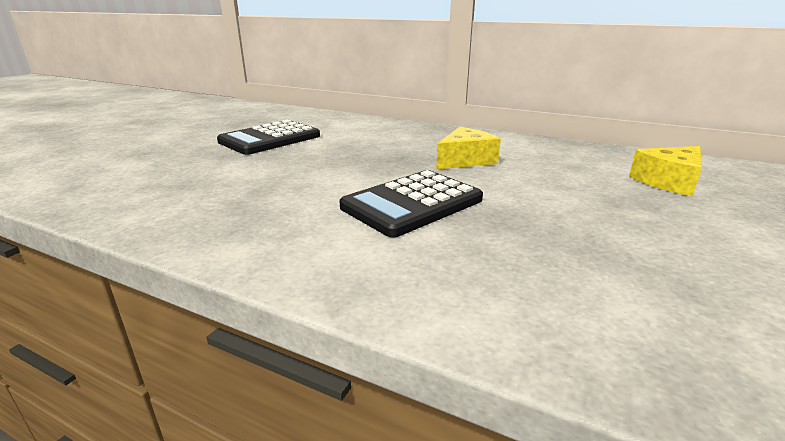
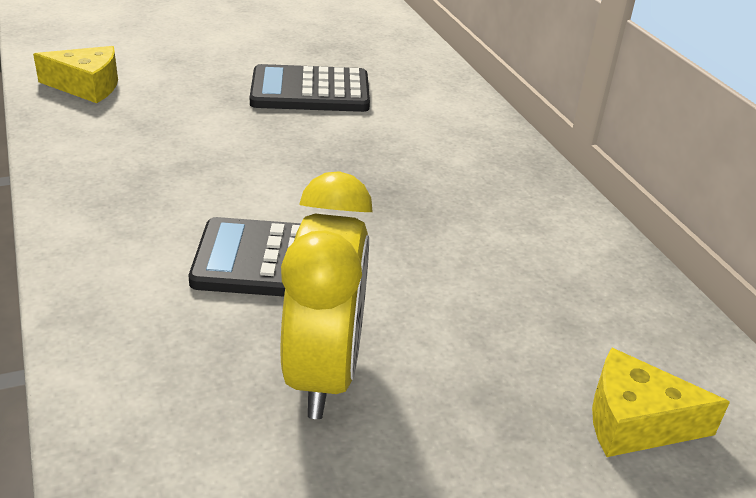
camera: 40 degrees right, 10 degrees up
(465, 160) = (451, 235): yellow cheese -> yellow cheese (87, 86)
(545, 232) = (324, 373): none -> yellow clock

